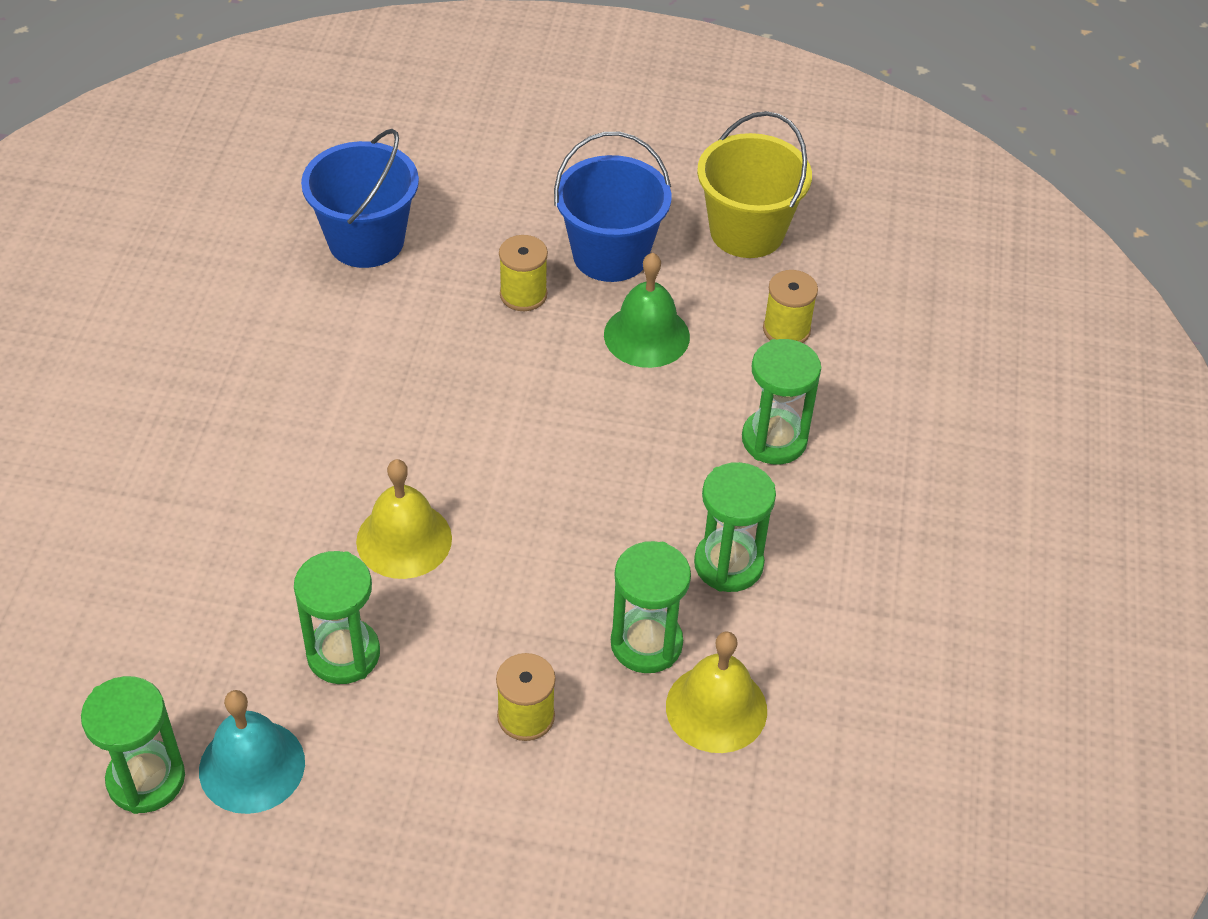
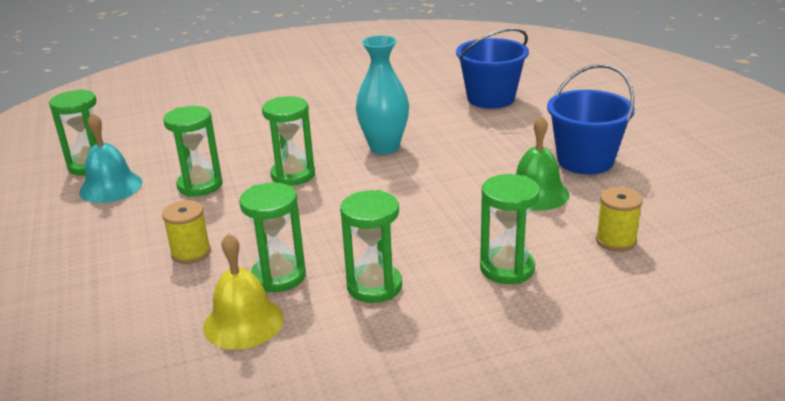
camera: 65 degrees right, 20 degrees down
(404, 539) = (293, 175): yellow bell -> green hourglass
(409, 413) = (384, 147): none -> turquoise vase
(523, 295) = (513, 147): yellow spool -> none
(747, 232) = (681, 197): yellow bucket -> none

